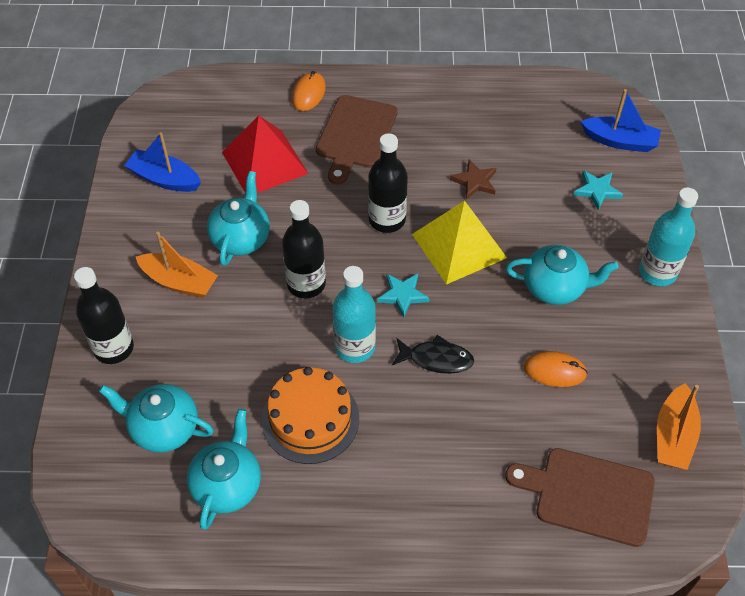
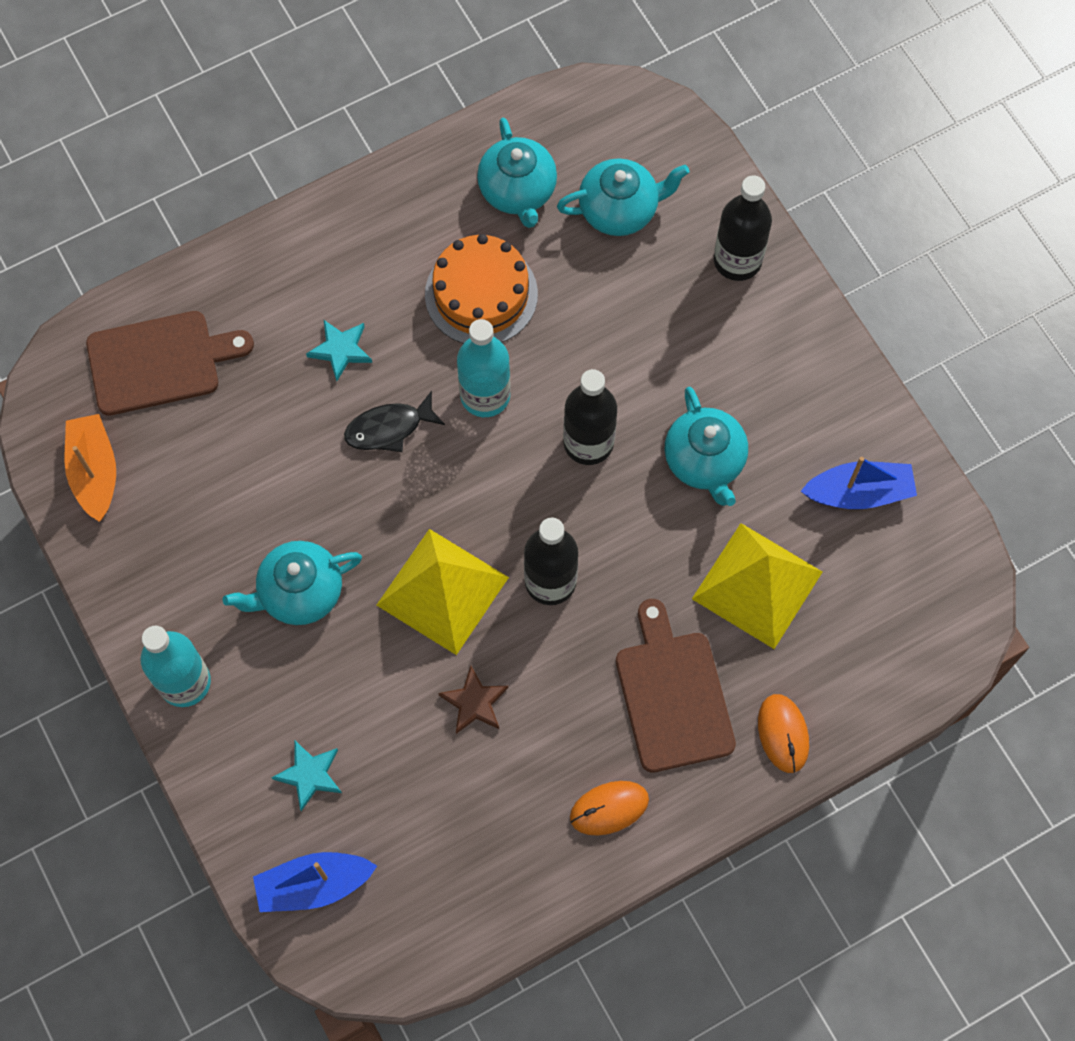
camera: 150 degrees right, 15 degrees up
(179, 282) = (730, 369): orange boat -> none
(264, 162) = (757, 585): red pyramid -> yellow pyramid
(402, 295) = (470, 487): turquoise star -> turquoise star (340, 350)
(554, 371) = (253, 482): orange mouse -> orange mouse (609, 808)

